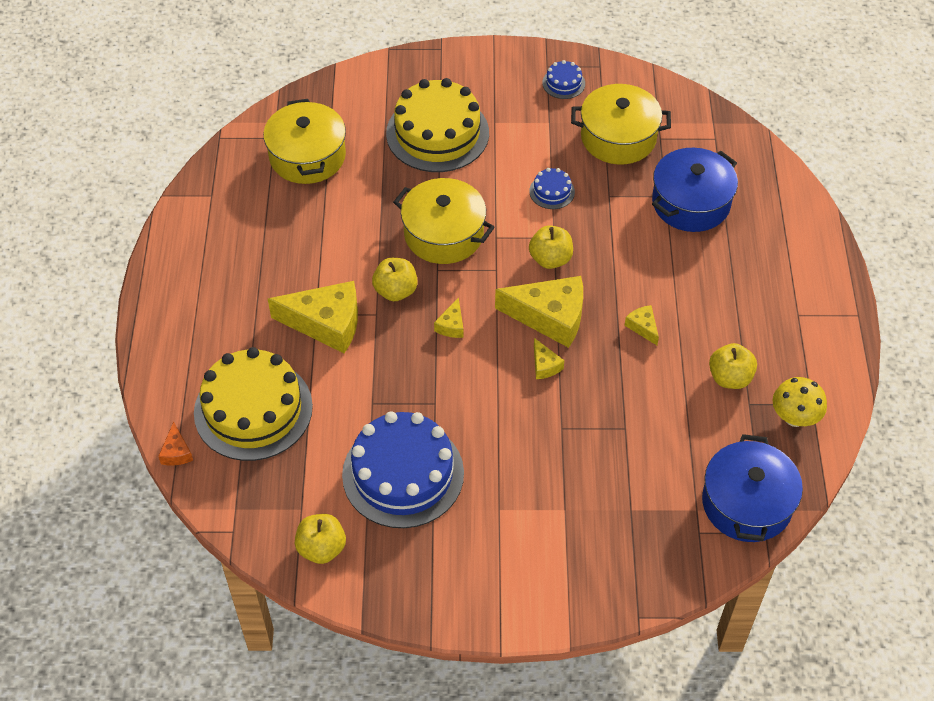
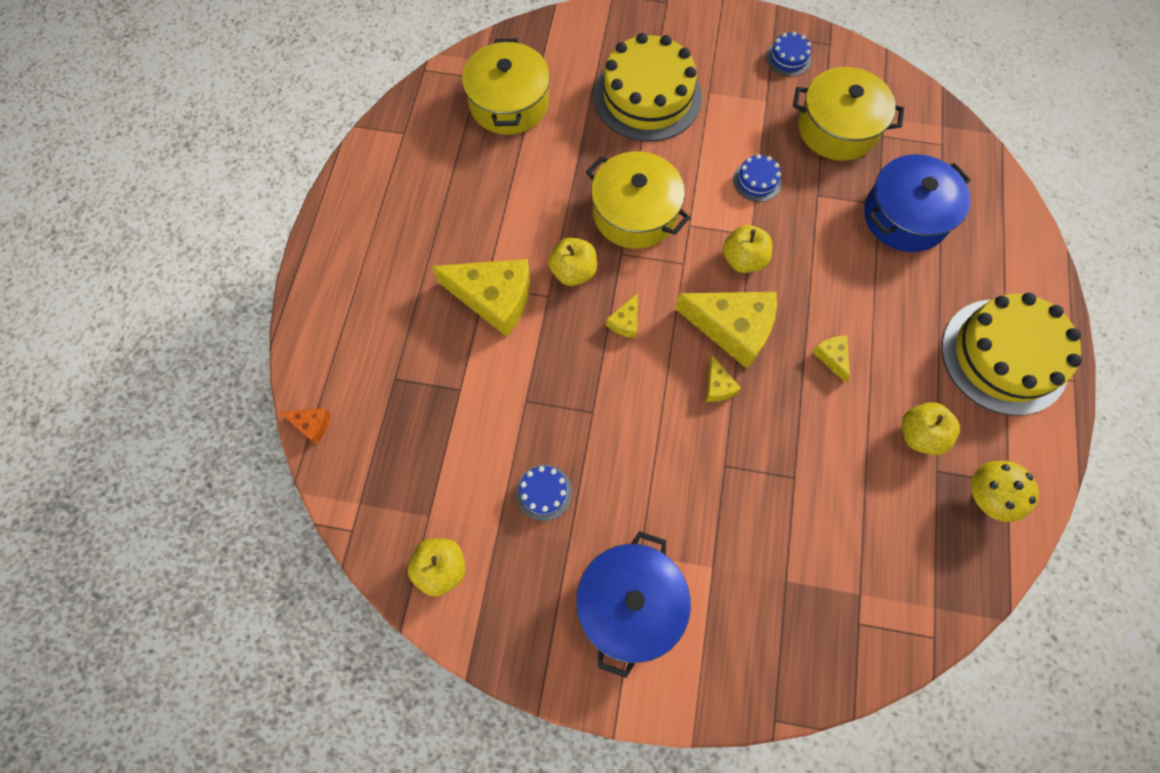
camera: 10 degrees right, 15 degrees up
(176, 452) = (311, 425): orange cheese -> orange cheese turned 75 degrees counterclockwise
(253, 409) = (400, 387): yellow cake -> yellow cake (1004, 356)
(403, 474) = (544, 492): blue cake -> blue cake, size x0.43
(747, 503) = (918, 596): blue pot -> blue pot (630, 604)

